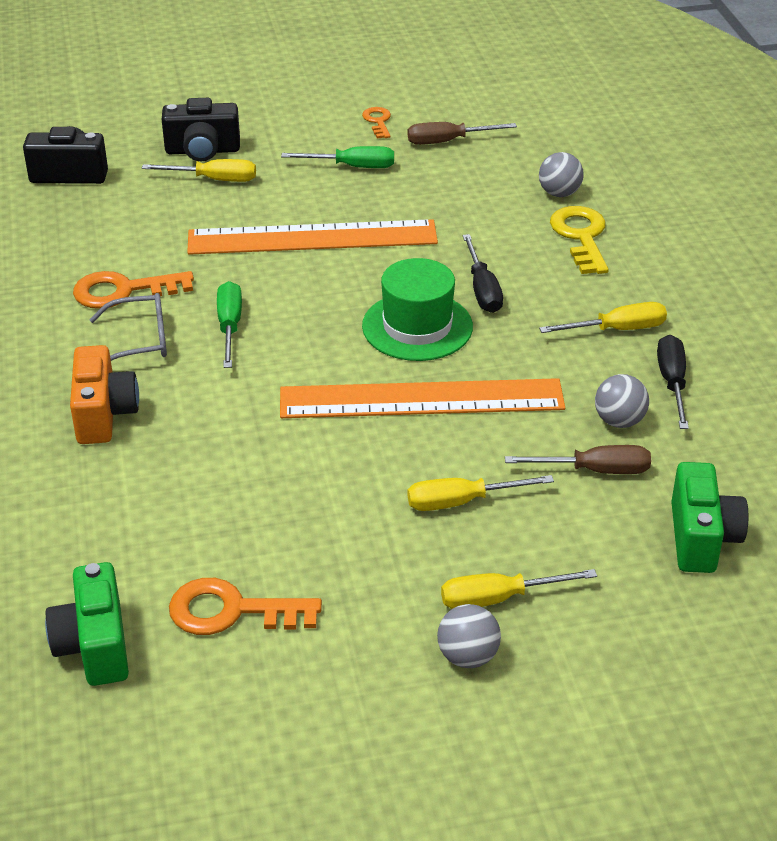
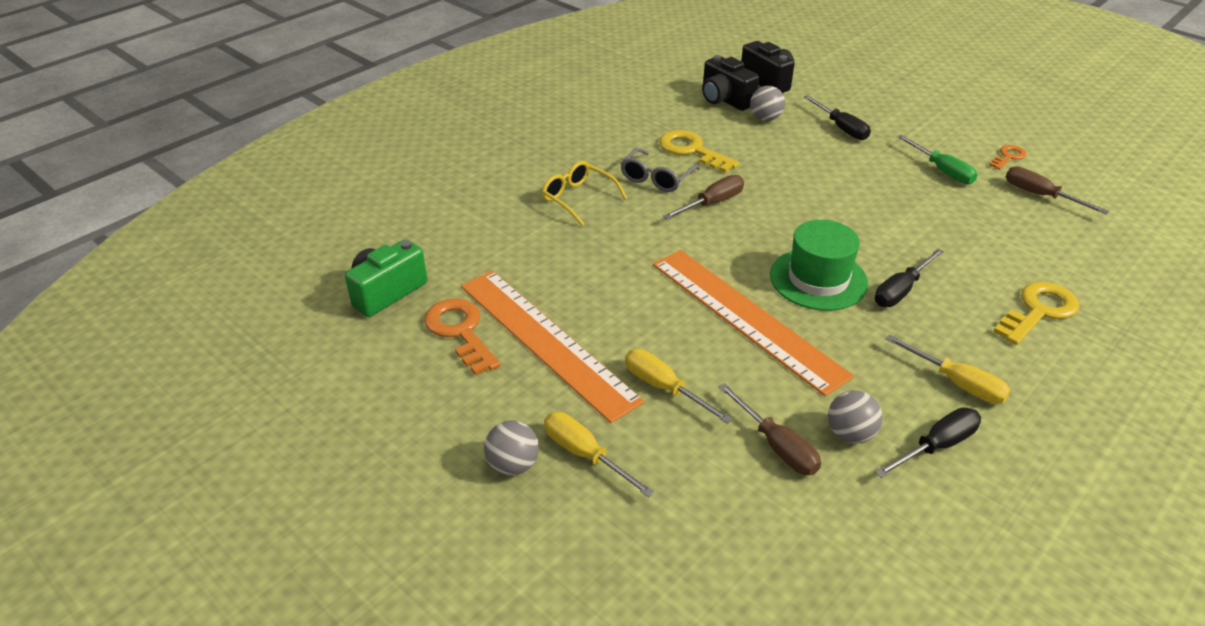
camera: 55 degrees right, 0 degrees up
(104, 414) = (578, 198): orange camera -> yellow glasses
(123, 291) = (692, 150): orange key -> yellow key
(141, 341) = (656, 178): grey glasses -> grey glasses turned 75 degrees clockwise
(202, 151) = (862, 110): black camera -> black camera (725, 100)
(214, 179) = (841, 128): yellow screwdriver -> black screwdriver
(229, 326) = (712, 203): green screwdriver -> brown screwdriver
(312, 237) = (843, 191): orange ruler -> orange ruler (546, 341)
(559, 193) = (1072, 275): grey ball -> grey ball (765, 118)
(701, 538) = (770, 551): green camera -> none

